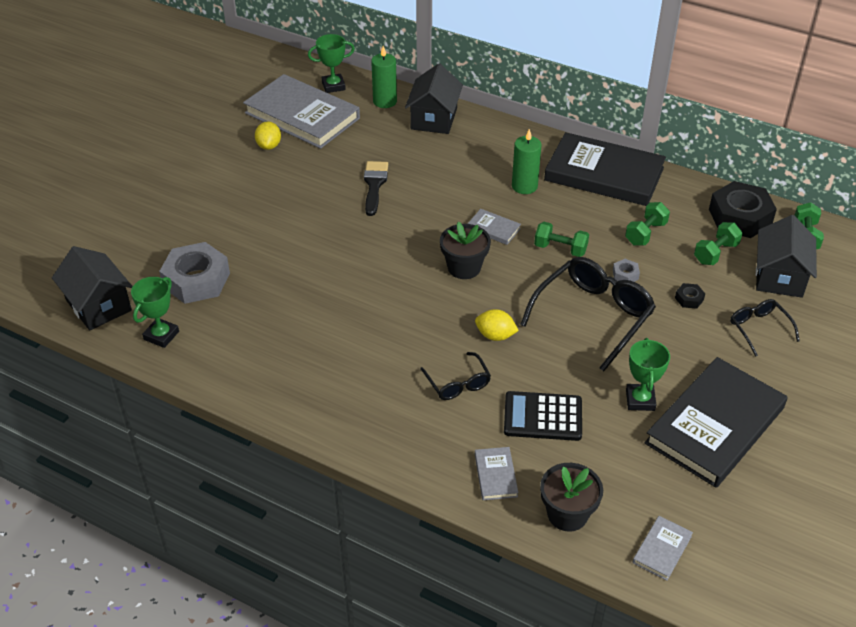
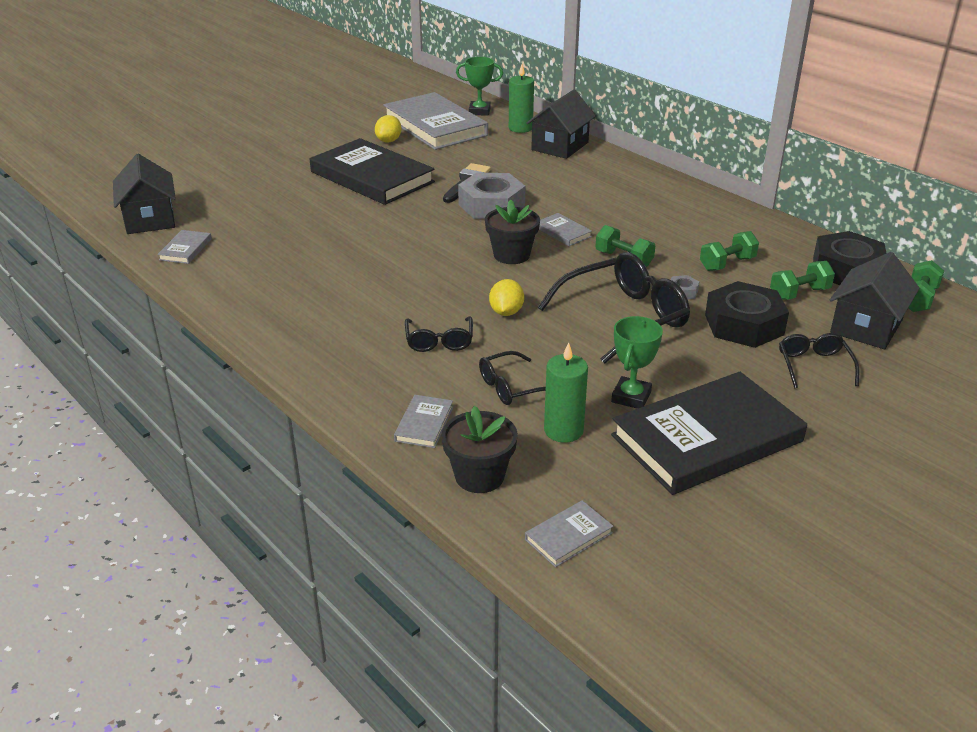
camera: 20 degrees right, 10 degrees down
(161, 335) = (185, 249): green trophy -> grey book
(196, 280) = (249, 218): grey nut -> grey nut (491, 205)
(495, 335) = (506, 312): yellow lemon -> yellow lemon turned 60 degrees clockwise
(524, 186) = (618, 207): green candle -> green candle (563, 430)
(543, 417) = (511, 387): black calculator -> black glasses
(604, 174) = (710, 212): black book -> black book (372, 177)
(689, 299) = (744, 324): black nut -> black nut, size x2.39

